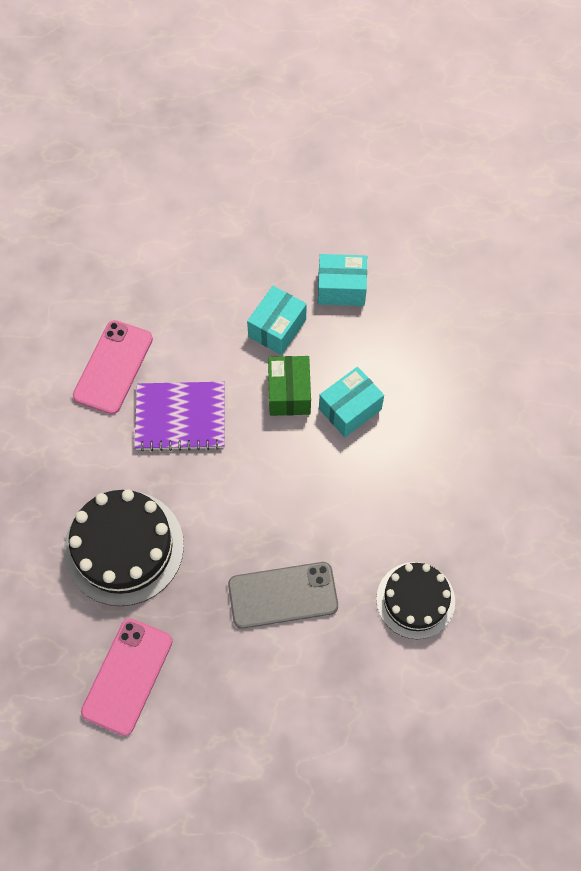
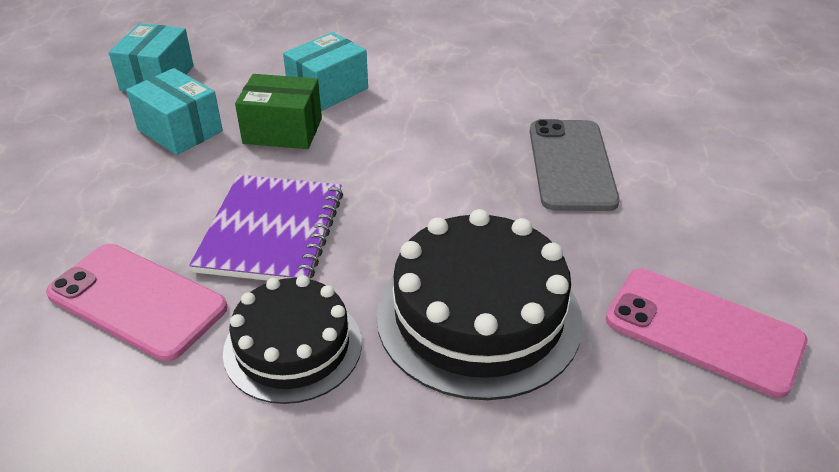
camera: 80 degrees left, 25 degrees down
(350, 409) = (328, 90): turquoise box -> turquoise box turned 75 degrees clockwise
(415, 600) = (581, 76): black cake -> black cake (293, 347)

